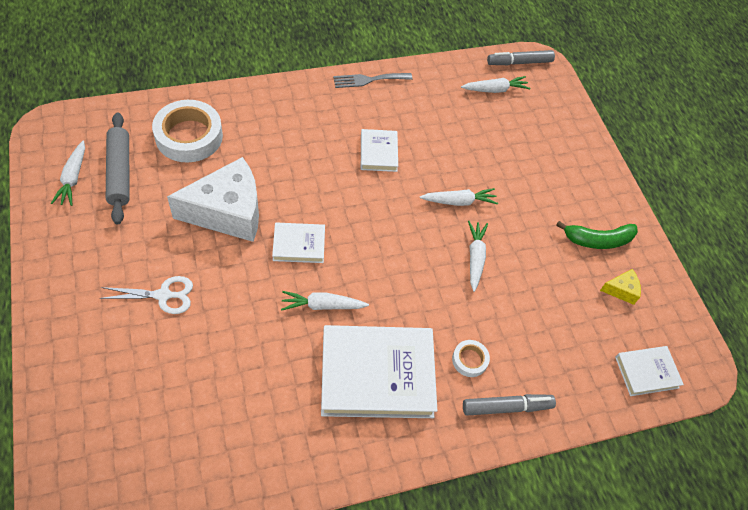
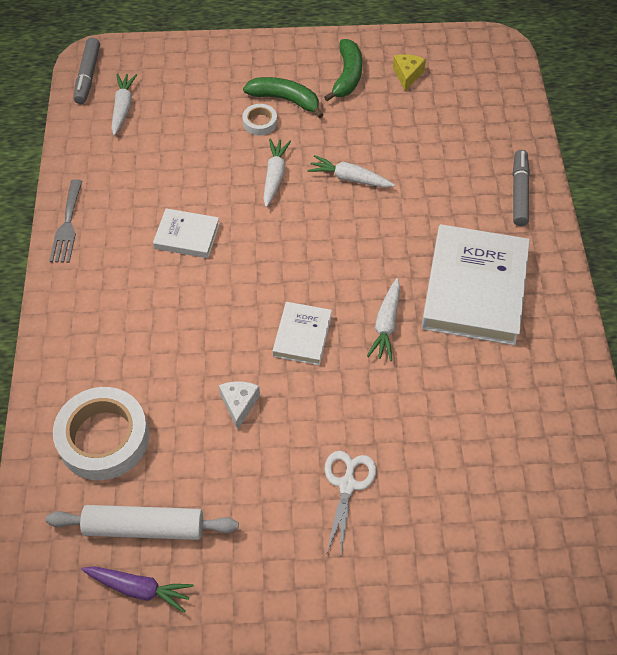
camera: 70 degrees left, 0 degrees up
(73, 178) = (139, 588): white carrot -> purple carrot
(120, 172) = (144, 527): grey rolling pin -> white rolling pin
(228, 212) = (239, 404): white cheese -> white cheese, size x0.42
(469, 360) = (467, 209): white tape -> white tape (260, 122)
(548, 196) = (285, 100): none -> green banana
(646, 372) = (495, 82): white book -> none

